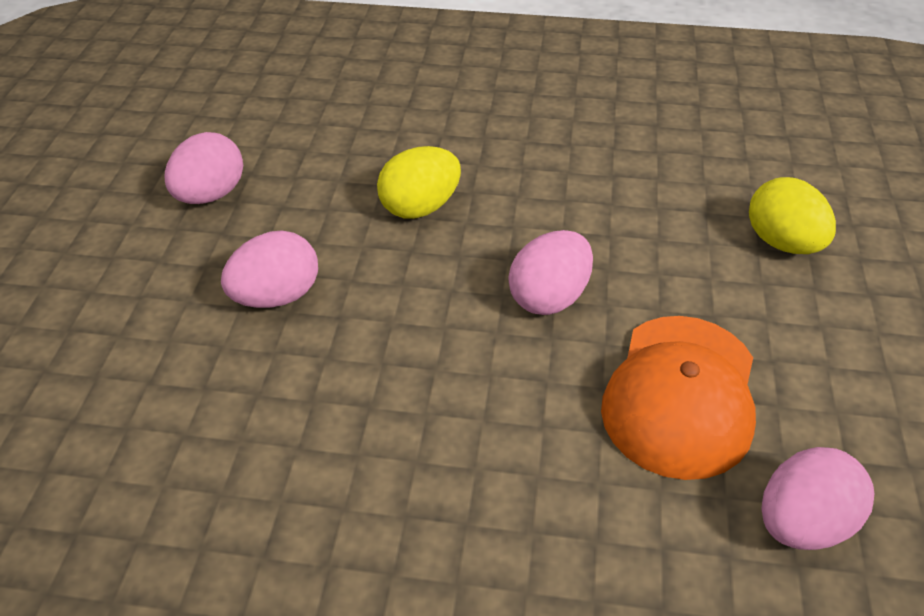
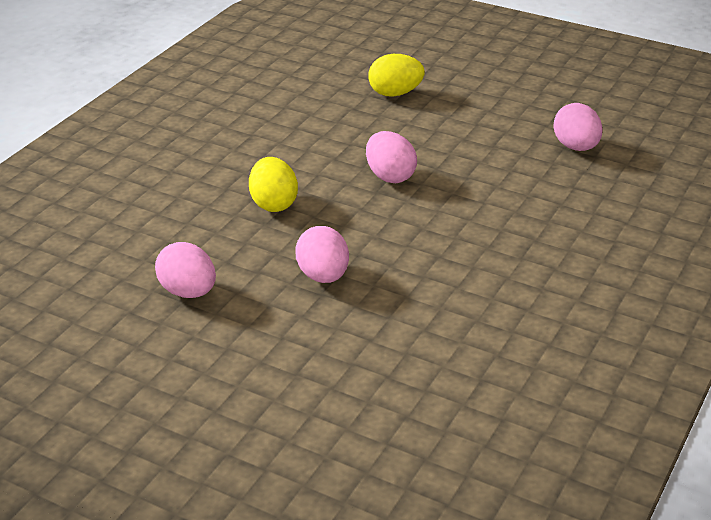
camera: 70 degrees left, 10 degrees down
(681, 395) = (485, 156): orange cap -> none

